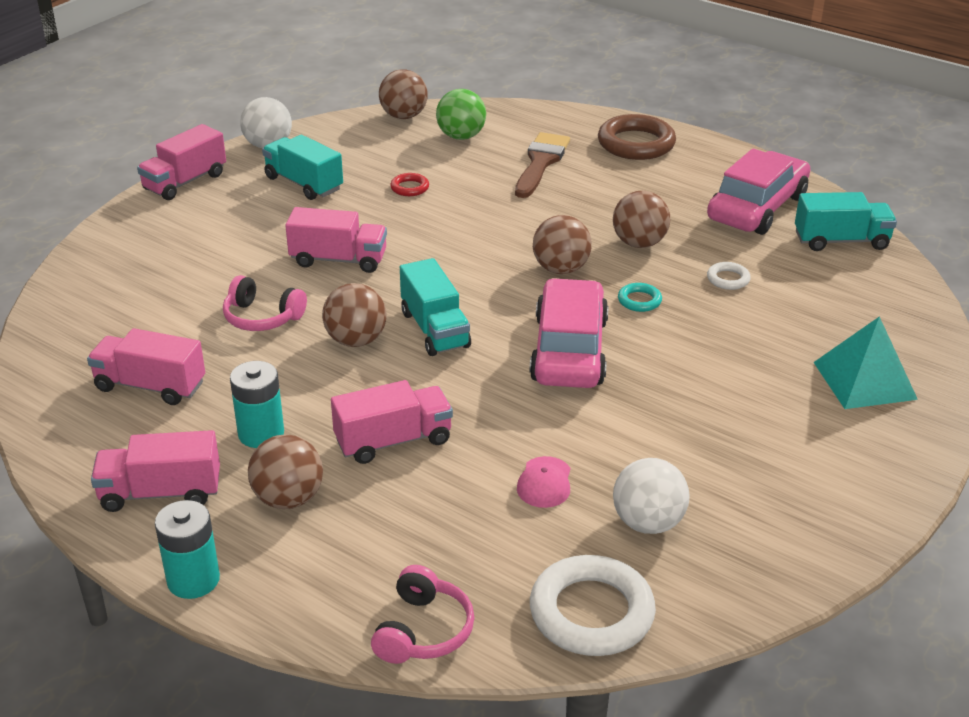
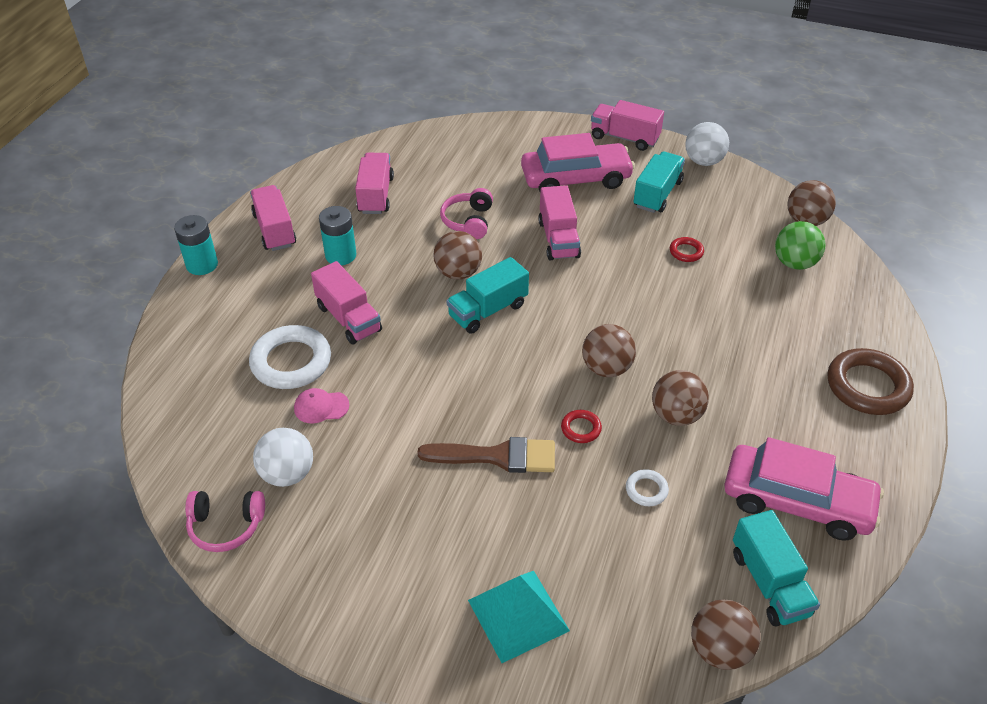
camera: 75 degrees right, 10 degrees up
(288, 499) = (279, 284): brown ball -> brown ball (719, 649)
(423, 630) = (168, 373): pink headphones -> pink headphones (226, 526)
(541, 162) = (782, 324): brown brush -> brown brush (497, 456)
(569, 350) = (489, 394): pink car -> pink car (576, 179)
(591, 612) = (191, 455): white ring -> white ring (291, 362)
(639, 300) = (581, 428): turquoise ring -> red ring

